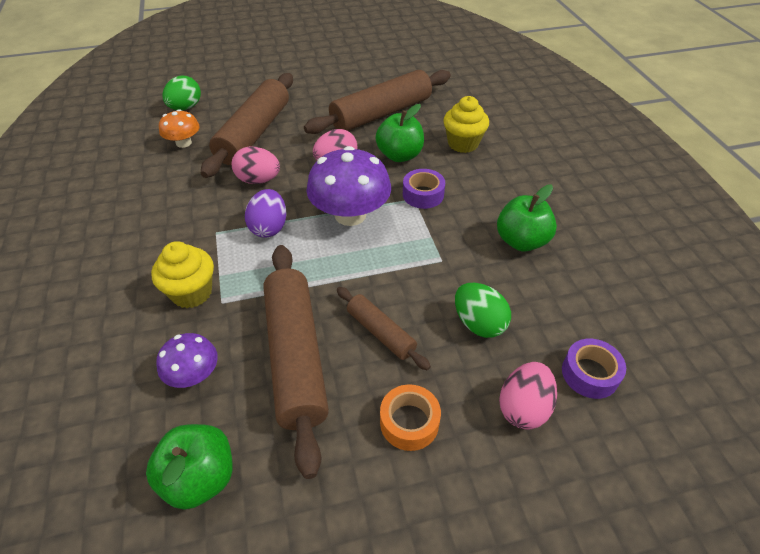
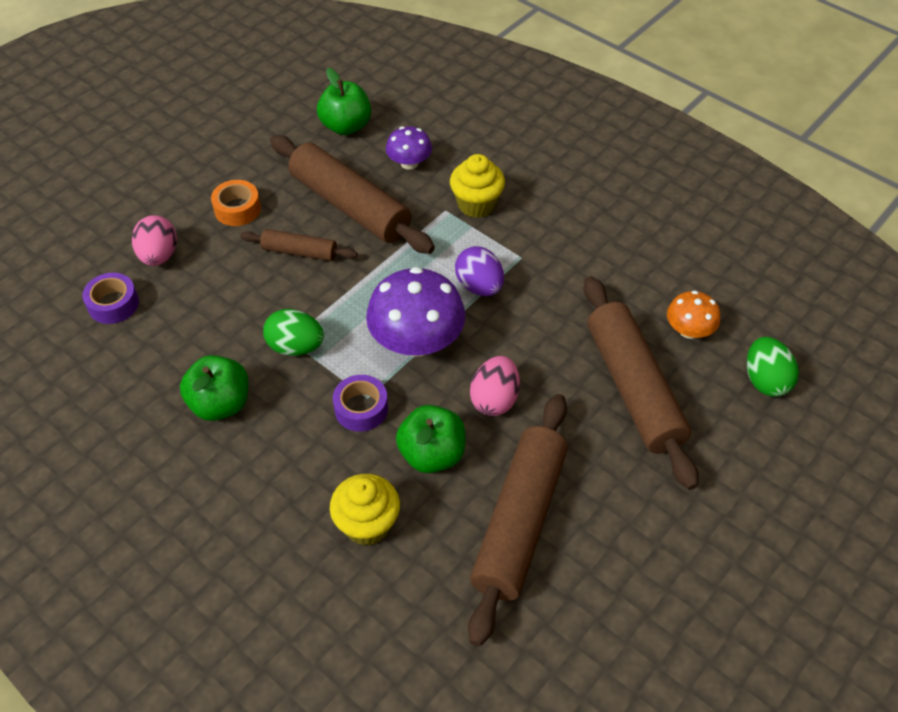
camera: 145 degrees right, 5 degrees up
(258, 180) = (550, 329): pink egg -> none
(478, 323) = (223, 298): green egg -> green egg (295, 347)

